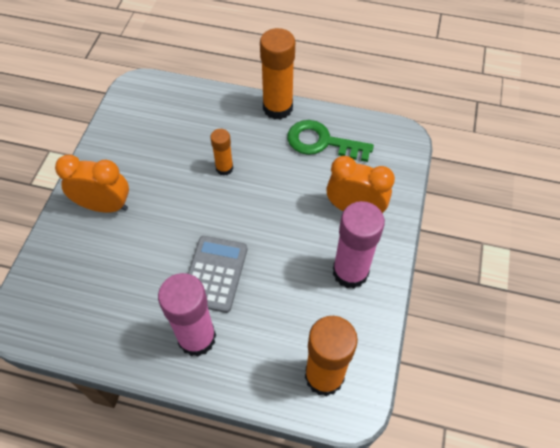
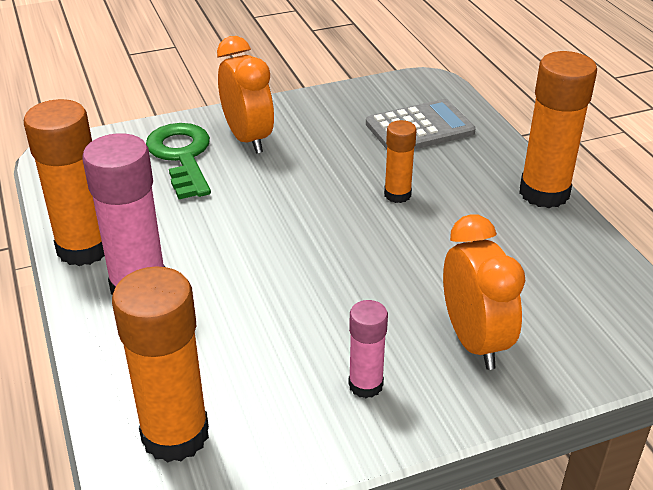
camera: 55 degrees right, 20 degrees down
(135, 351) = (84, 248): none -> orange glue stick
(214, 274) = (240, 259): grey calculator -> grey calculator (420, 128)
(321, 142) = (544, 256): green key -> green key (182, 156)
(350, 272) = (365, 385): pink glue stick -> pink glue stick, size x0.55

